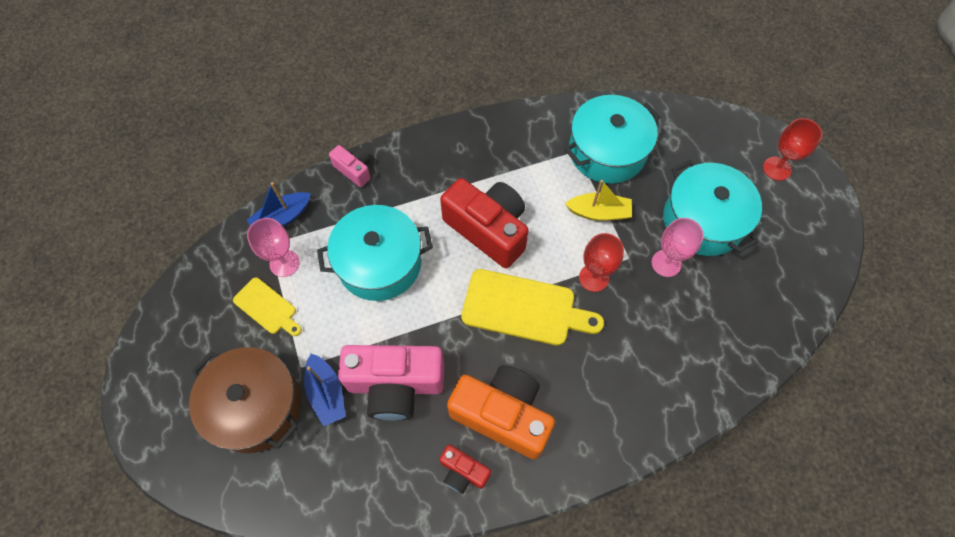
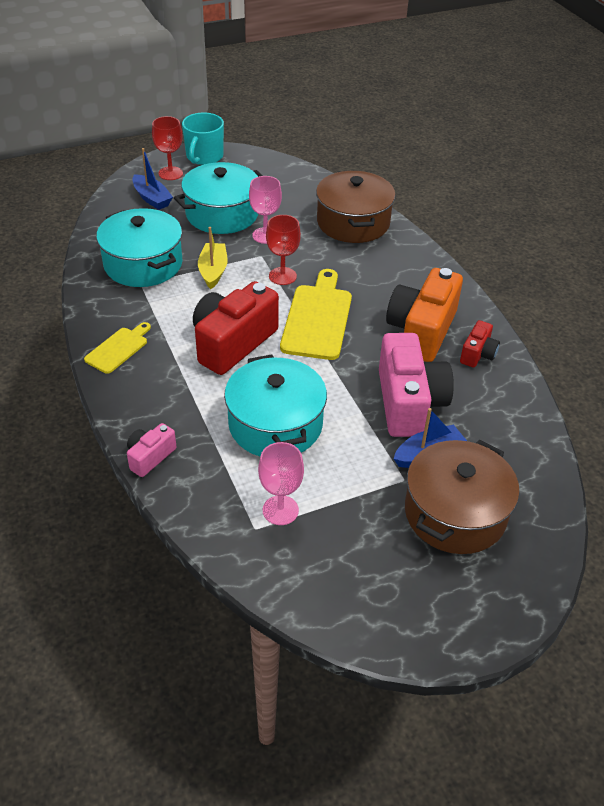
camera: 95 degrees left, 20 degrees down
(267, 308) = (339, 519): yellow cutting board -> yellow cutting board (118, 349)
(282, 218) = (217, 521): blue boat -> blue boat (152, 198)
(703, 361) = (353, 222): none -> brown pot
(820, 201) = (204, 157): none -> turquoise mug

